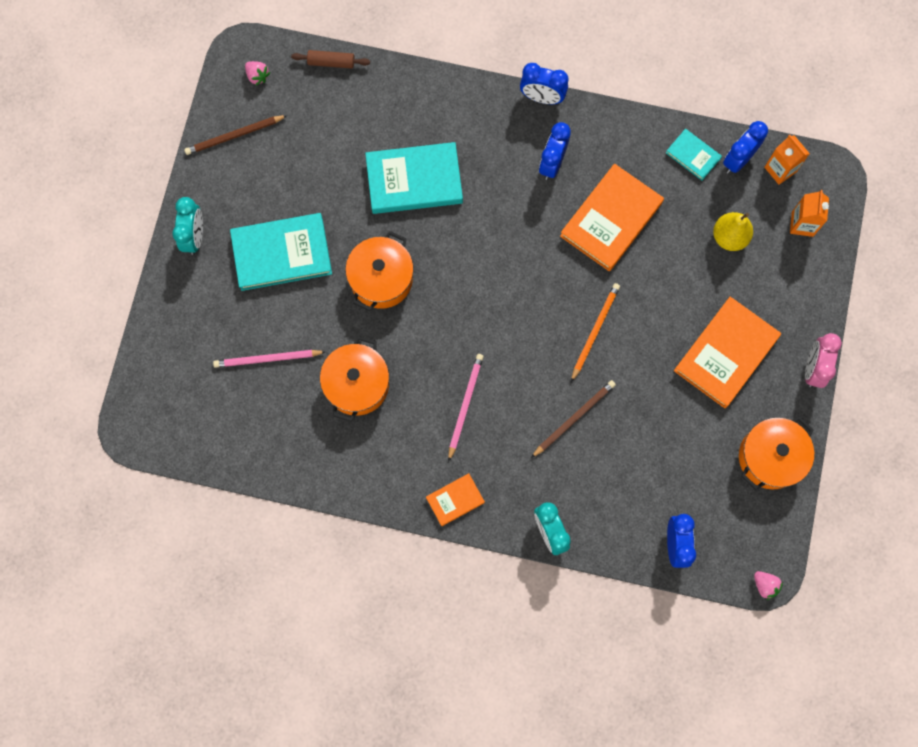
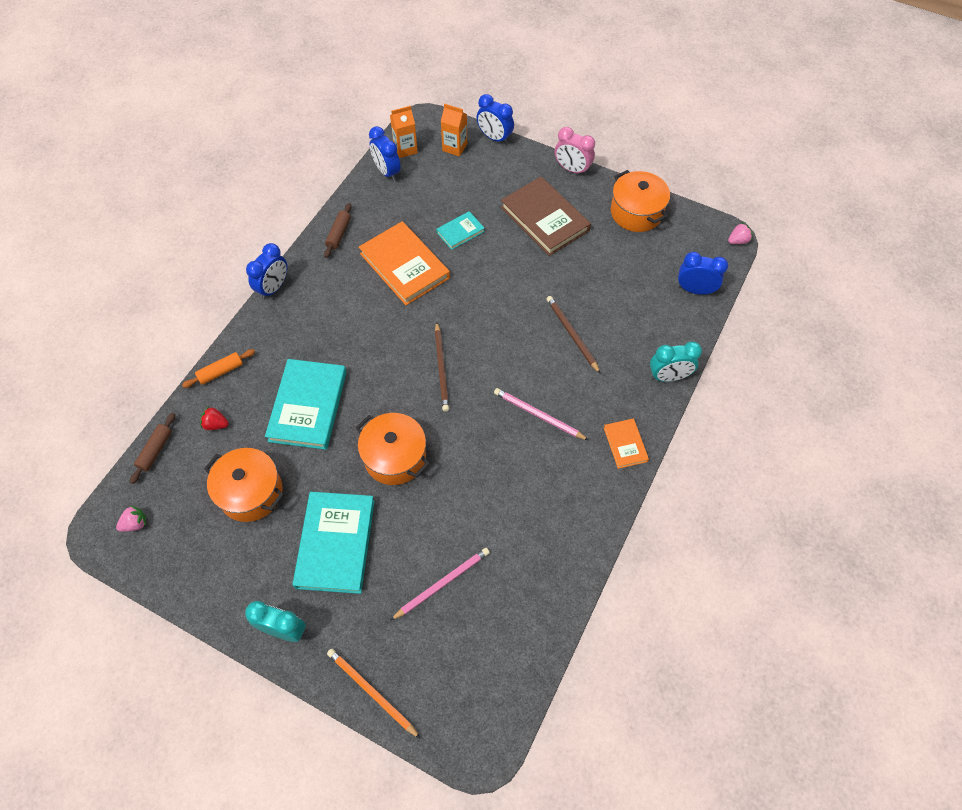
camera: 75 degrees left, 15 degrees down
(234, 136) = (189, 562): brown pencil -> brown pencil (441, 368)
(267, 359) = (442, 583): pink pencil -> pink pencil turned 135 degrees counterclockwise
(357, 384) = (493, 503): orange pot -> orange pot (251, 492)
(372, 104) = (216, 424): none -> red strawberry
(429, 86) = (221, 372): none -> orange rolling pin
(552, 163) = (337, 295): blue clock -> blue clock (494, 138)
(595, 331) = (499, 301): orange pencil -> orange pencil (371, 692)
(632, 138) = (339, 234): none -> brown rolling pin
(693, 155) = (371, 199): turquoise book -> turquoise book (460, 232)
(726, 353) = (545, 219): orange book -> brown book
(729, 237) = (449, 193): yellow pear -> none

